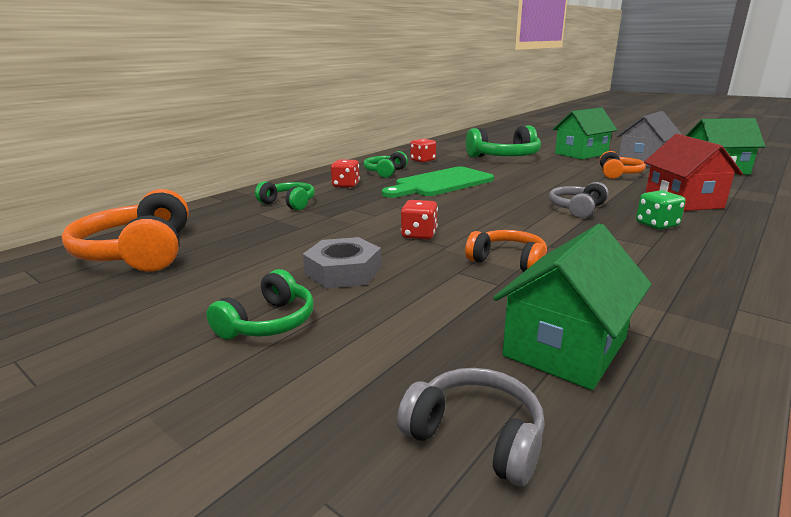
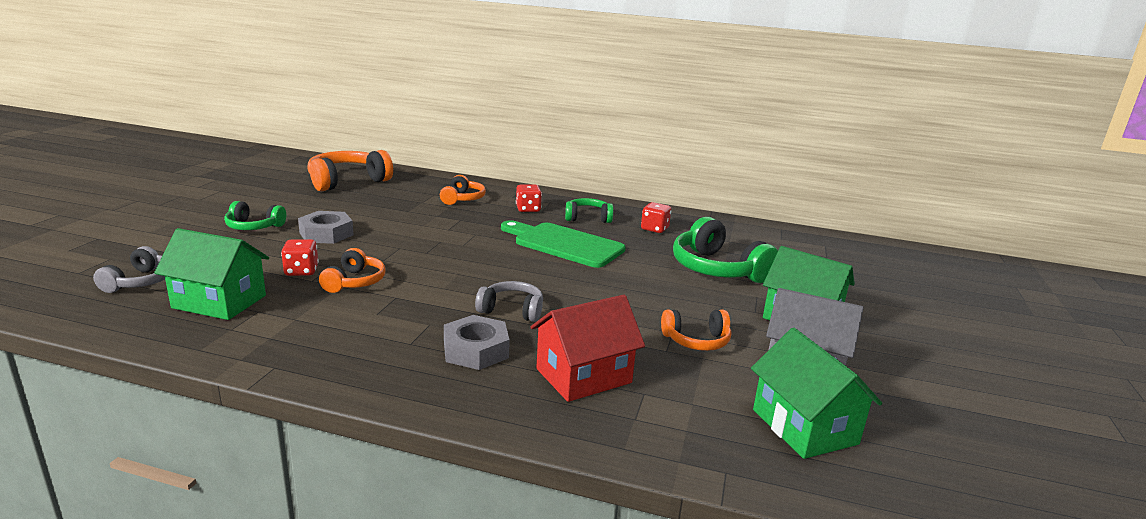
camera: 65 degrees right, 0 degrees up
(289, 203) = (462, 199): green headphones -> orange headphones
(419, 235) = (404, 248): red dice -> red dice (301, 271)
(656, 225) = (476, 350): green dice -> grey nut

